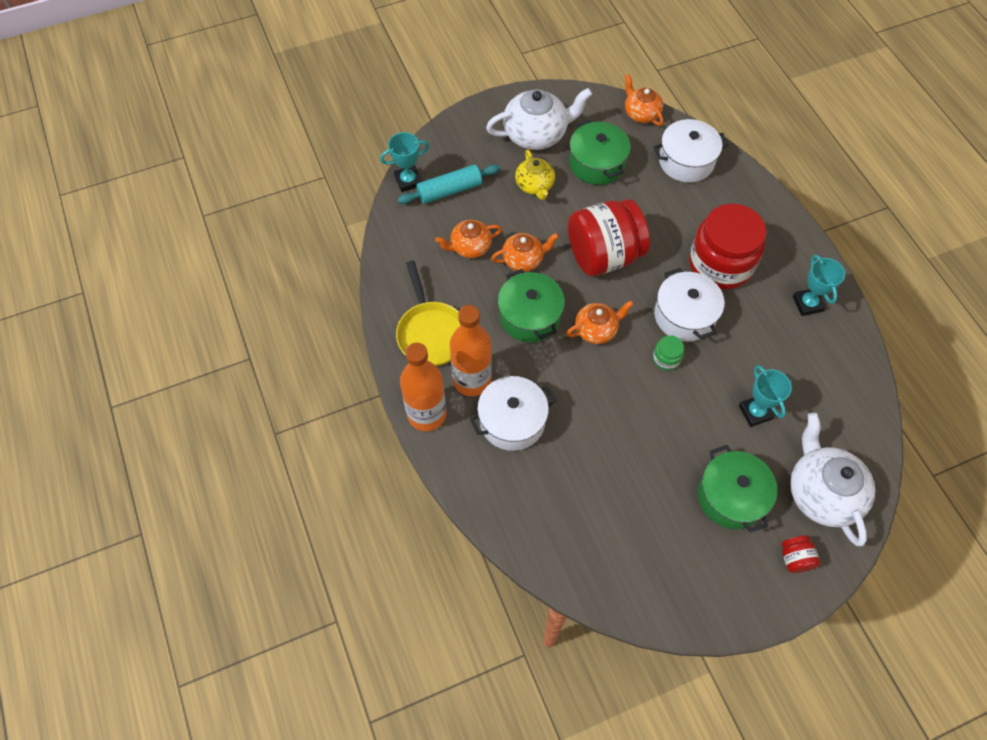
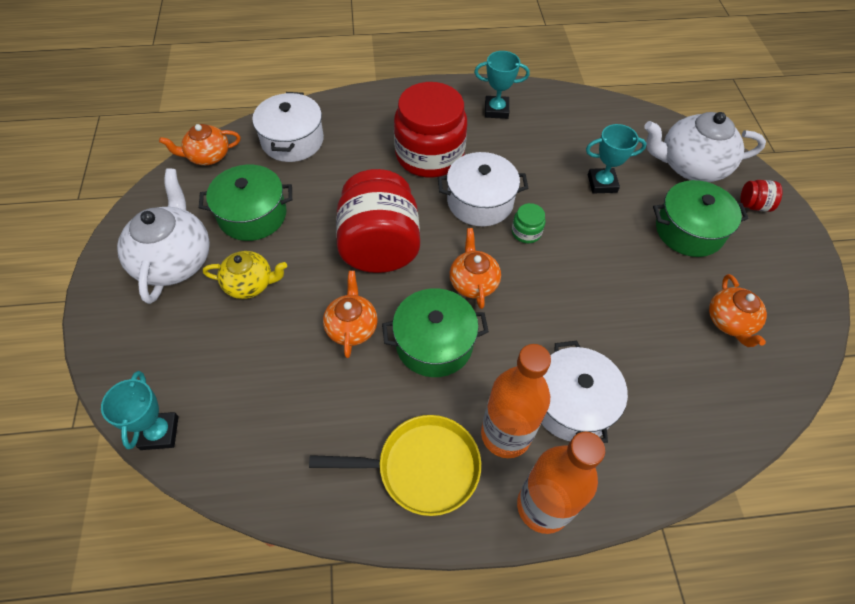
camera: 75 degrees left, 5 degrees down
(449, 190) = (206, 383): turquoise rolling pin -> none
(470, 247) = (307, 382): orange teapot -> orange teapot (730, 322)

